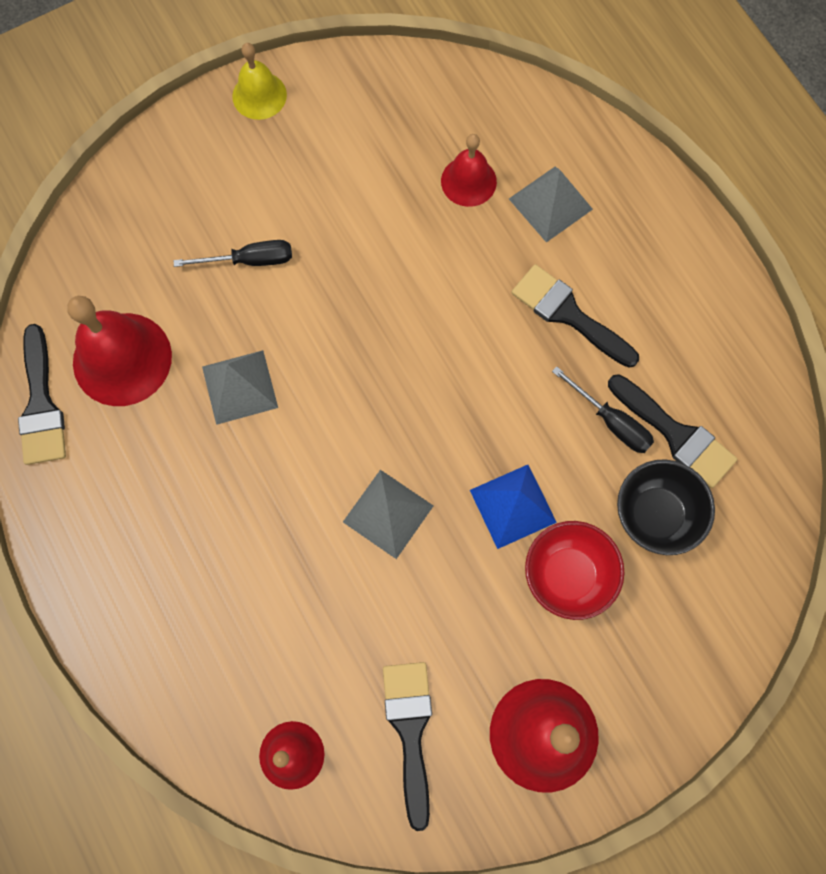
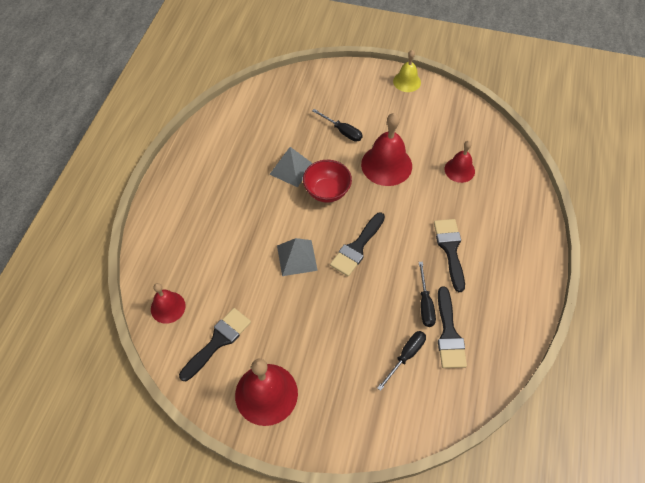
camera: 45 degrees right, 15 degrees down
(41, 405) = (218, 119): black brush -> black brush (357, 247)
(122, 359) = (261, 127): red bell -> red bell (386, 165)
(513, 506) = (348, 298): blue pyramid -> none
(550, 204) = (486, 204): grey pyramid -> none
(568, 575) = (343, 344): red bowl -> red bowl (327, 191)
(656, 514) = (406, 356): black bowl -> black screwdriver

